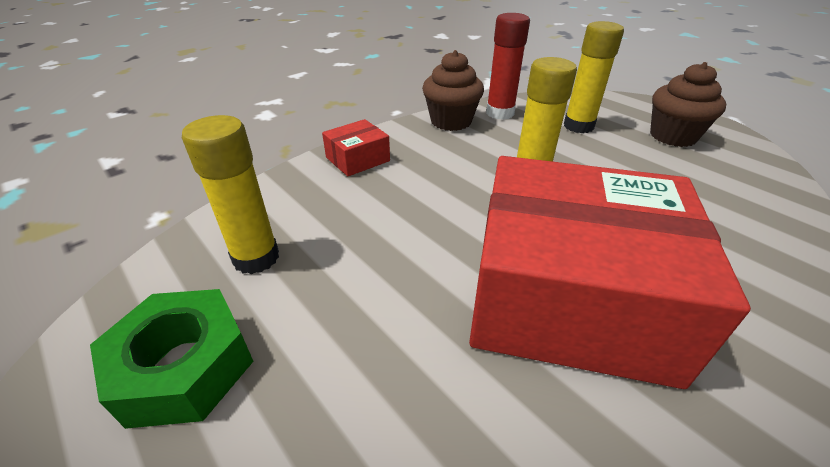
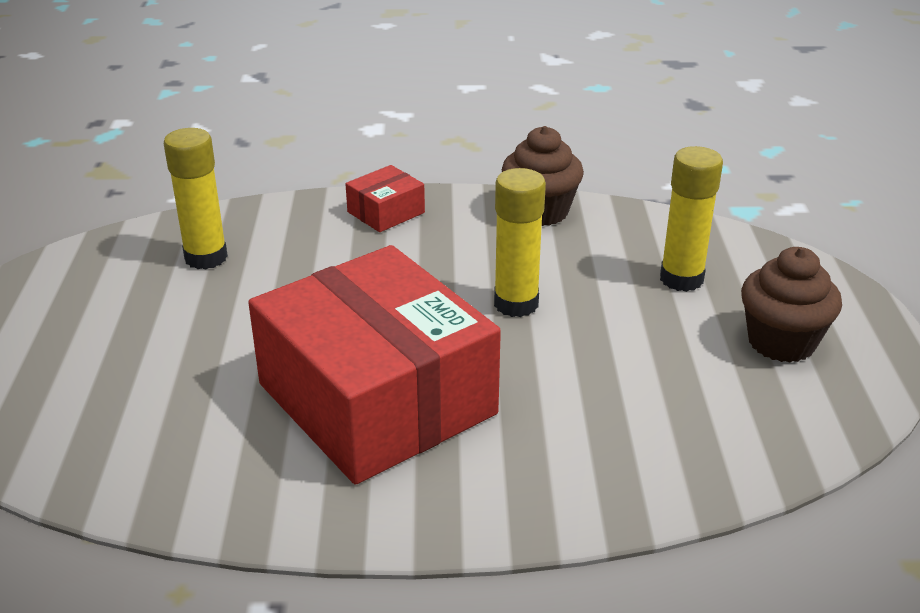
camera: 40 degrees right, 5 degrees down
(184, 367) = (96, 301): green nut -> none
(357, 159) = (386, 212): red box -> red box turned 45 degrees counterclockwise
(500, 113) = (614, 225): red glue stick -> none

